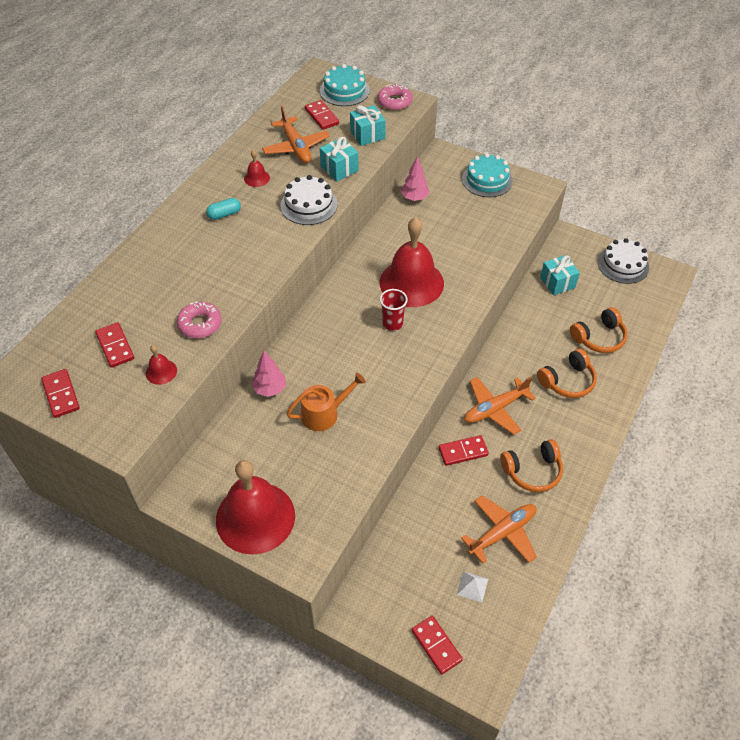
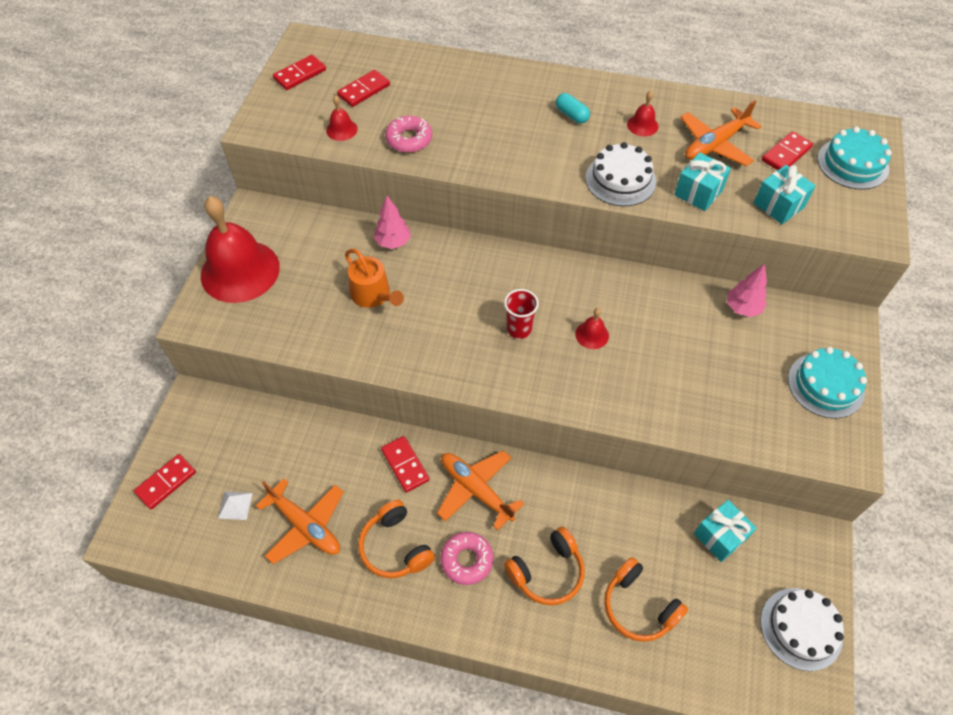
camera: 75 degrees right, 5 degrees up
(394, 102) = (865, 219): pink donut -> pink donut (466, 560)
(411, 282) = (592, 335): red bell -> red bell, size x0.41
(567, 381) = (547, 572): orange headphones -> orange headphones turned 75 degrees counterclockwise

